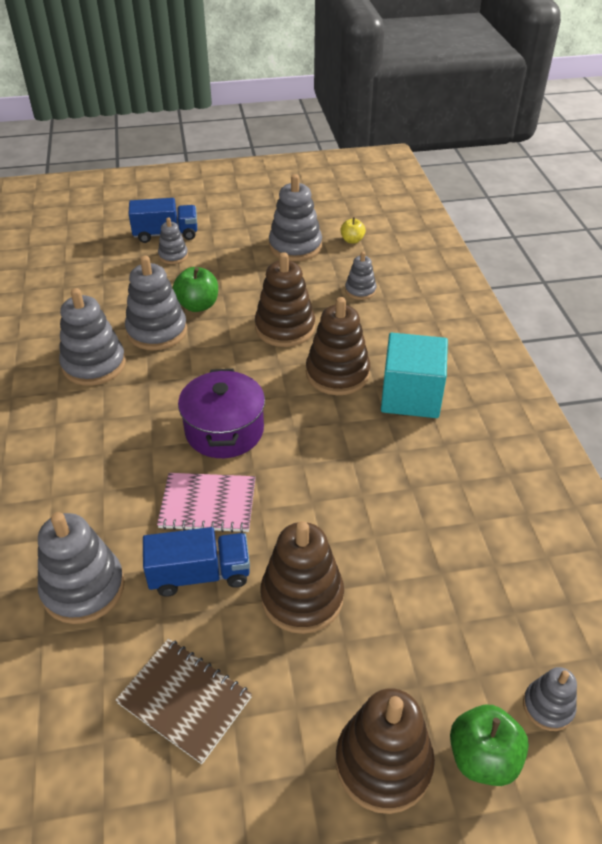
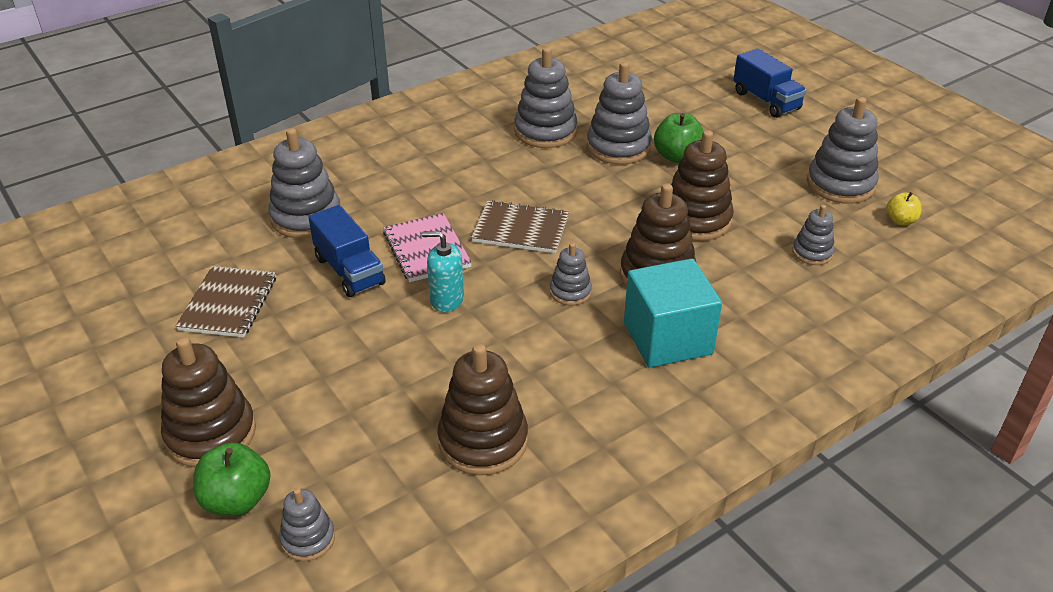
camera: 65 degrees right, 5 degrees down
(173, 256) = (737, 117): grey stacking toy -> grey stacking toy (570, 292)
(224, 430) = (520, 229): purple pot -> brown notebook
(289, 512) = (446, 300): none -> turquoise soap dispenser
(302, 597) = (355, 337): brown stacking toy -> brown stacking toy (483, 441)

